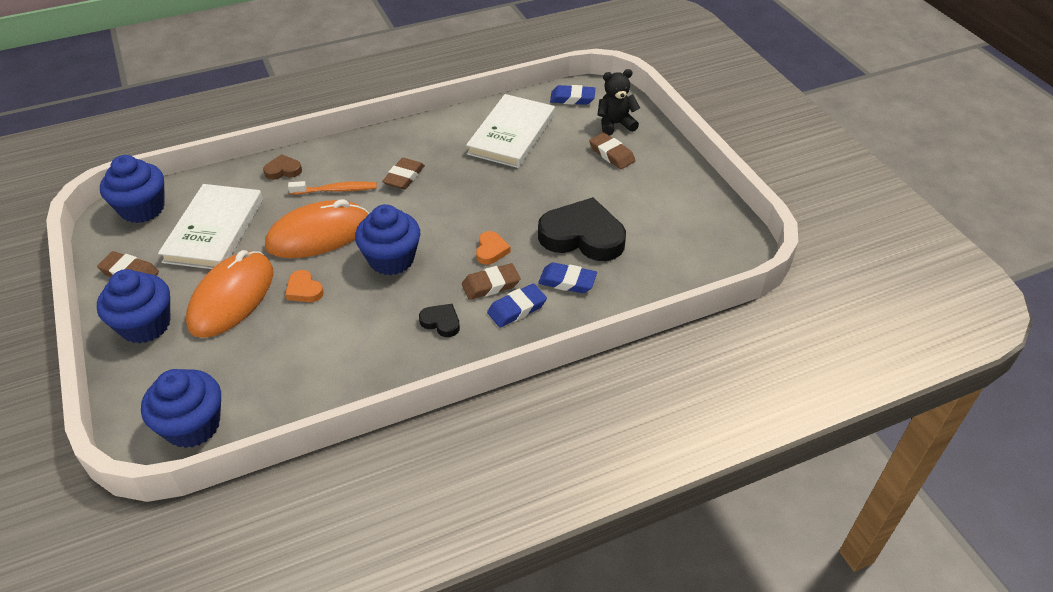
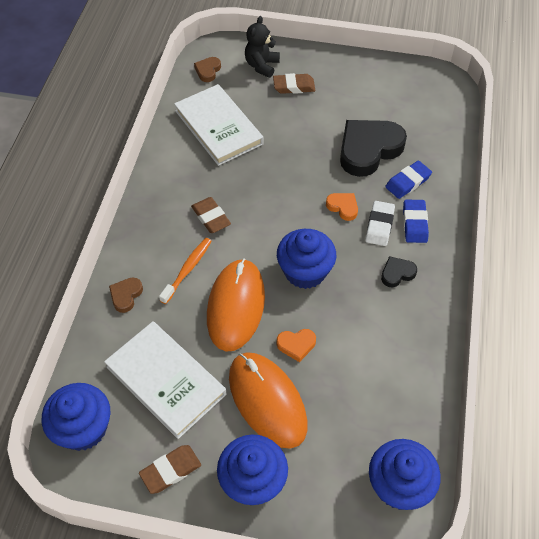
camera: 55 degrees left, 10 degrees up
(491, 285) = (379, 225): brown eraser -> white eraser
(572, 98) = (208, 71): blue eraser -> brown heart

